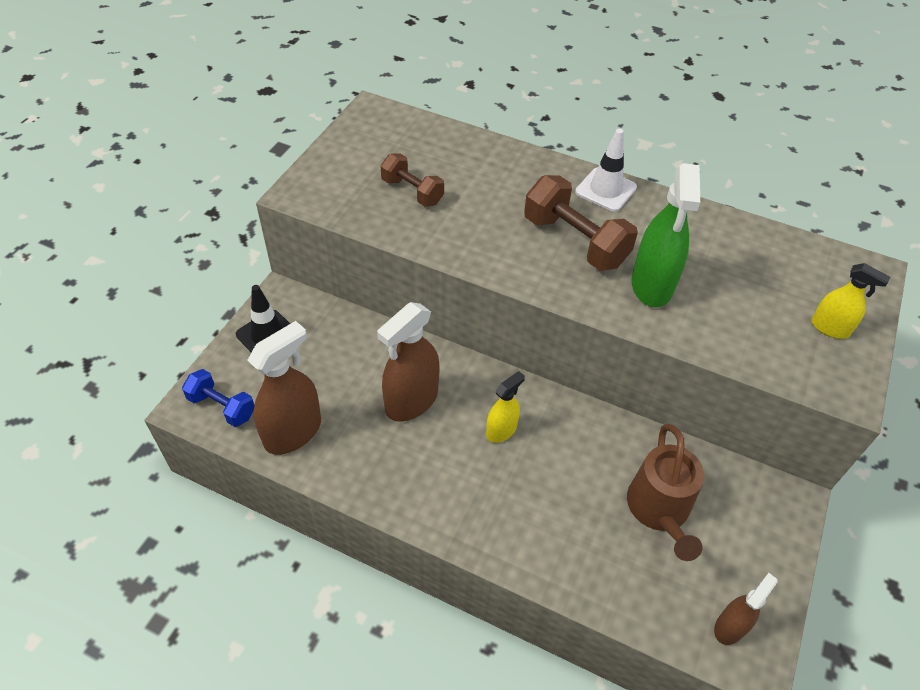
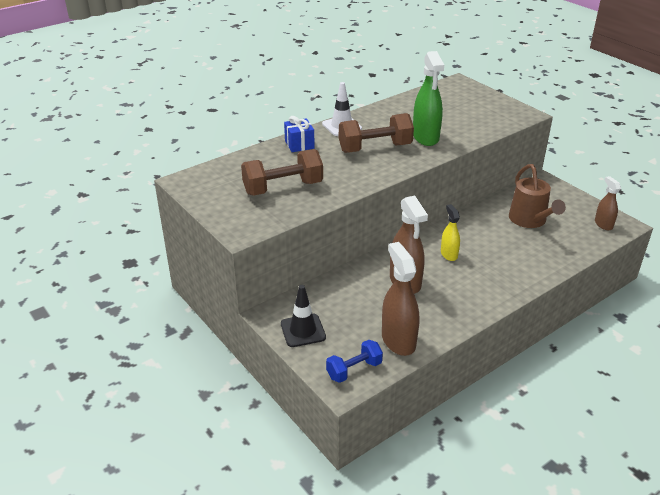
camera: 60 degrees left, 15 degrees down
(412, 192) = (283, 188): brown dumbbell -> brown dumbbell, size x1.62
(524, 169) = (299, 144): none -> blue gift
(652, 285) = (425, 137): green spray bottle -> green spray bottle turned 45 degrees clockwise
(659, 510) = (530, 220): brown watering can -> brown watering can turned 45 degrees clockwise
(830, 328) = (486, 104): yellow spray bottle -> none

